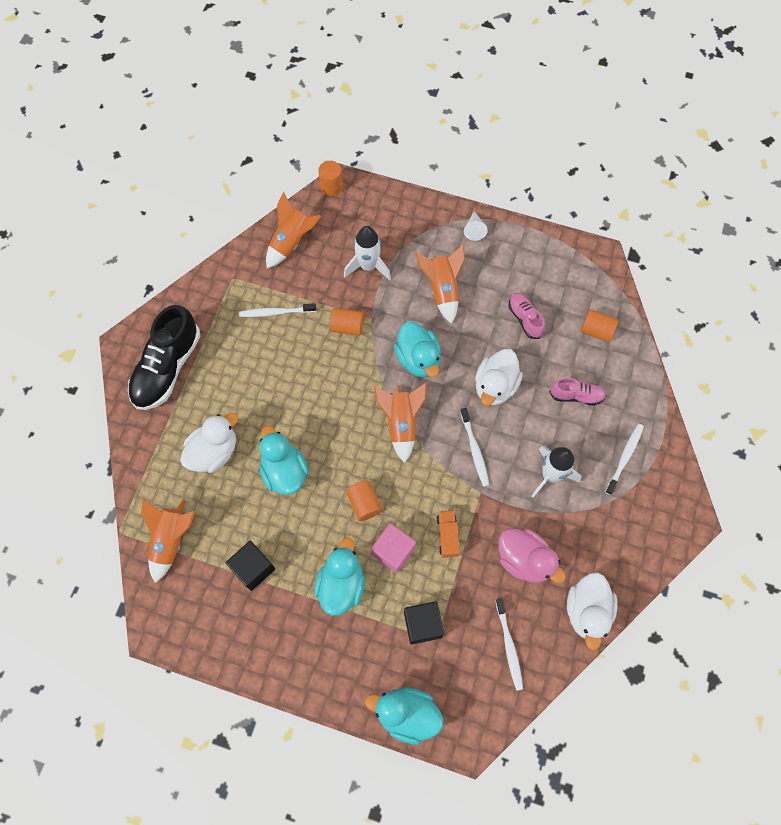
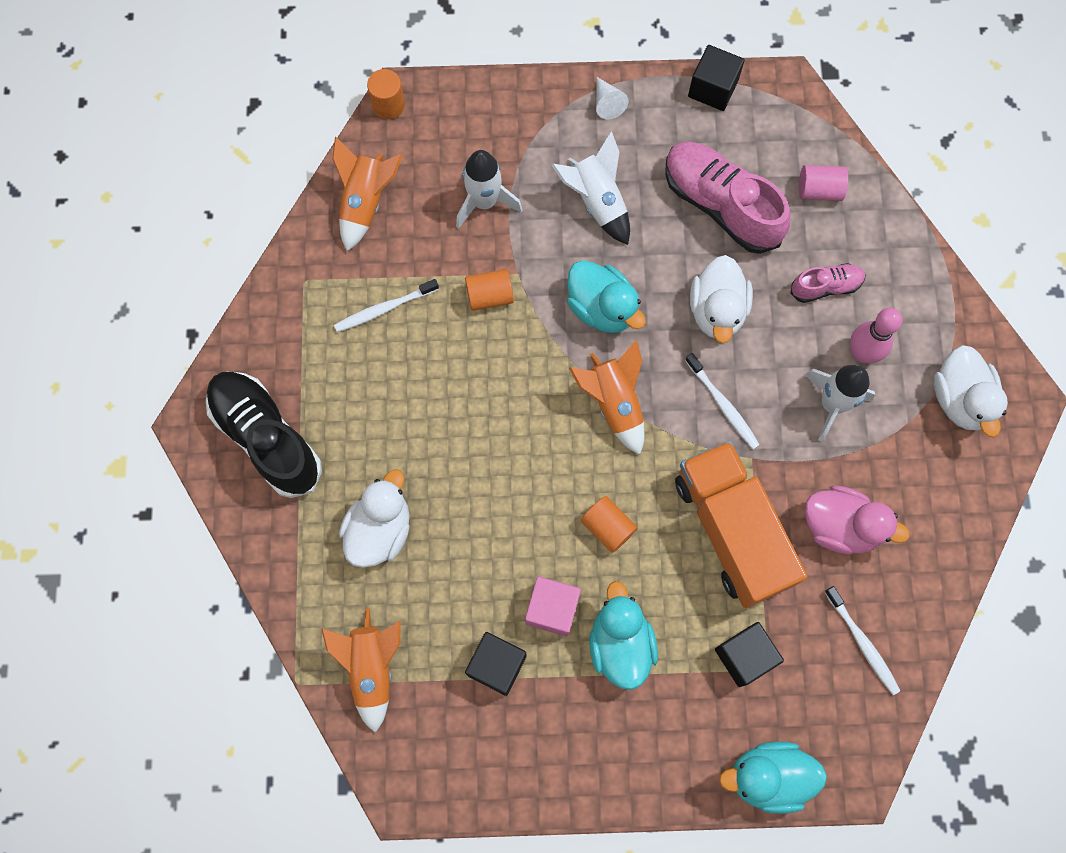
camera: 20 degrees left, 5 degrees up
(167, 368) = (267, 438): black shoe -> black shoe turned 135 degrees clockwise
(284, 471) = (485, 522): turquoise duck -> none
(393, 551) = (670, 576): pink cube -> pink cube (552, 609)
(442, 290) = (597, 202): orange rocket -> white rocket
(447, 536) = (731, 530): orange truck -> orange truck, size x2.47
(525, 318) = (720, 205): pink shoe -> pink shoe, size x1.94
(549, 242) = (713, 88): none -> black cube
(584, 448) = (862, 353): none -> pink bowling pin
(587, 611) = (941, 563): white duck -> white duck (960, 399)
(596, 331) = (819, 190): orange cylinder -> pink cylinder
(625, 457) = (916, 347): white toothbrush -> none

